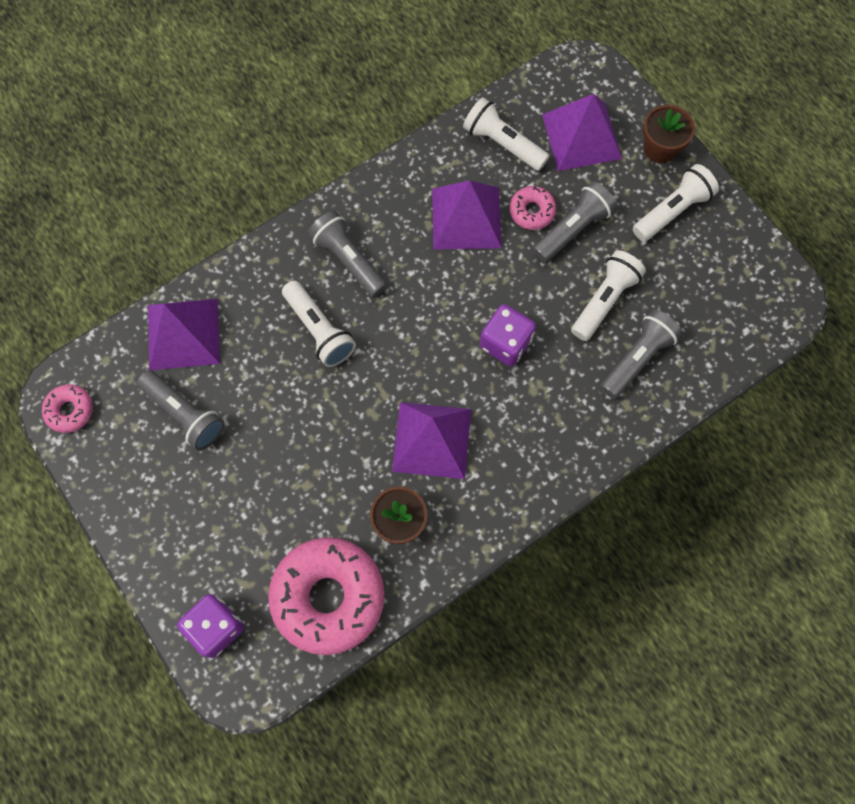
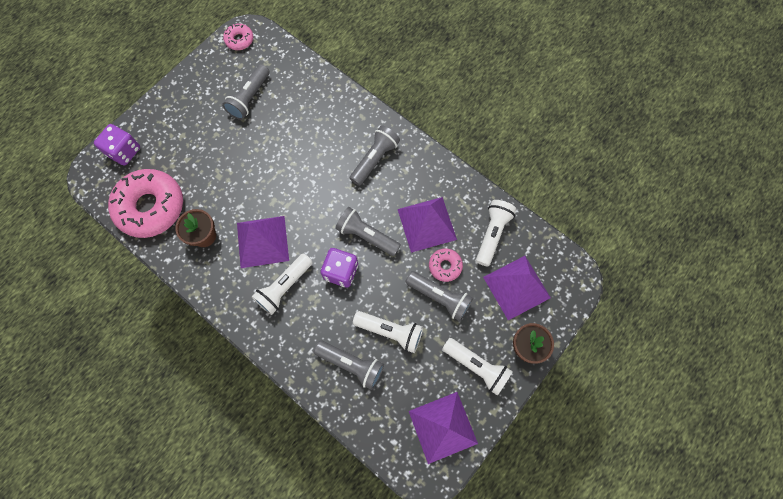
camera: 75 degrees right, 0 degrees up
(183, 334) = (300, 82): purple pyramid -> purple pyramid (442, 427)
(319, 330) = (321, 156): white flashlight -> white flashlight (284, 287)
(462, 298) = (366, 235): none -> grey flashlight

